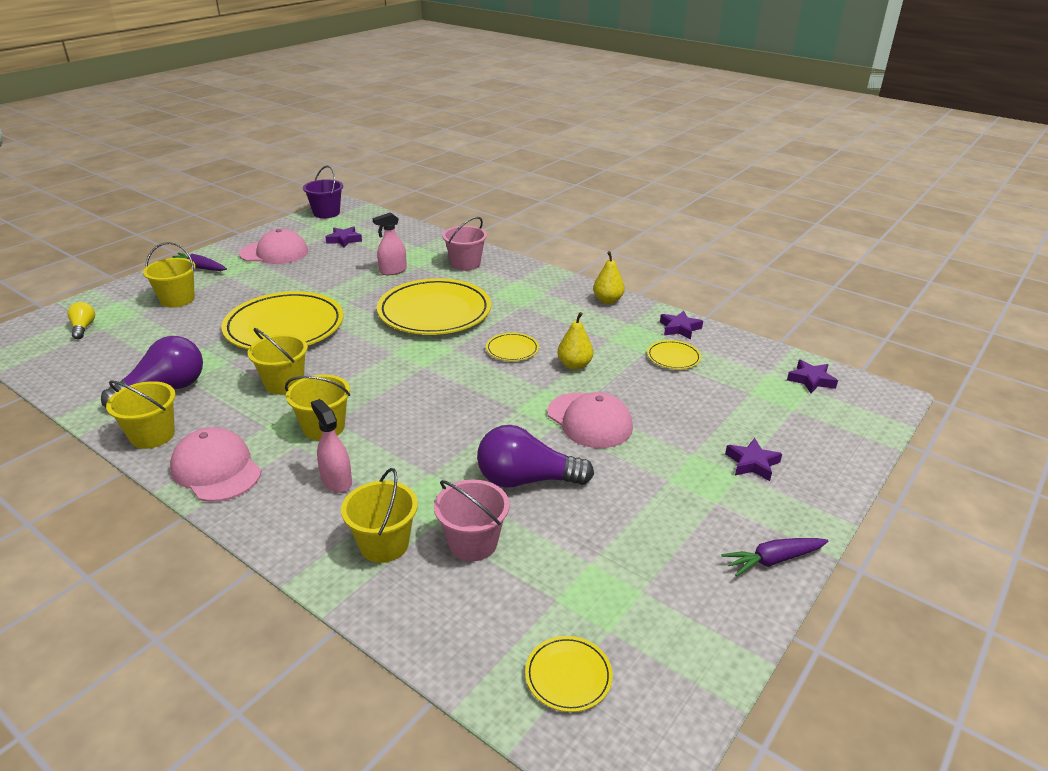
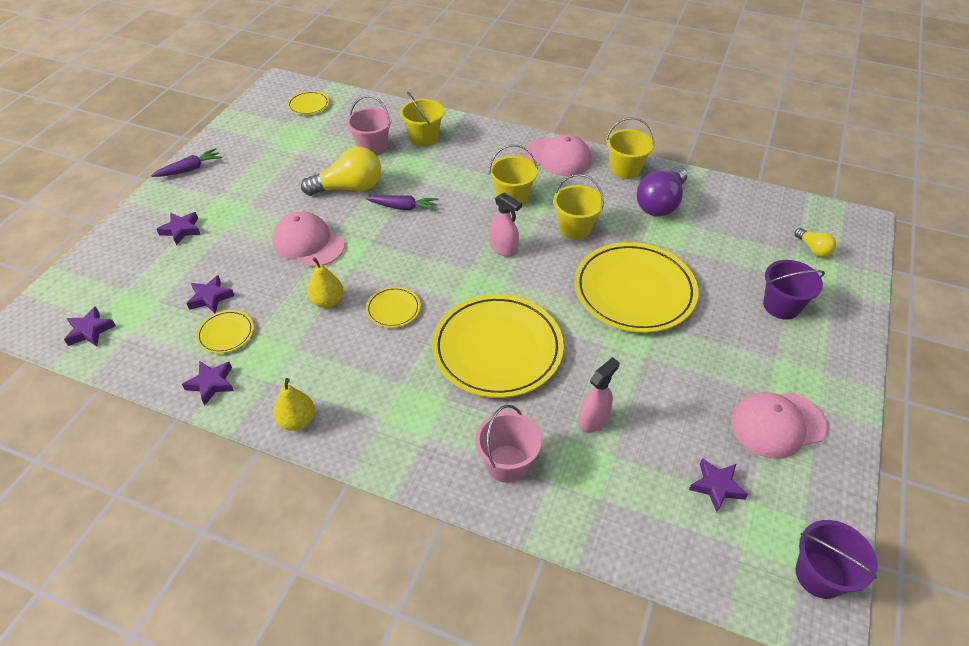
camera: 165 degrees right, 15 degrees up
(177, 299) = (781, 306): yellow bucket -> purple bucket
(199, 268) = (827, 366): purple carrot -> purple carrot (403, 207)
(336, 481) = (475, 164): pink spray bottle -> pink spray bottle (503, 249)
(526, 480) = (349, 188): purple light bulb -> yellow light bulb
(695, 387) = (210, 297): none -> purple star

